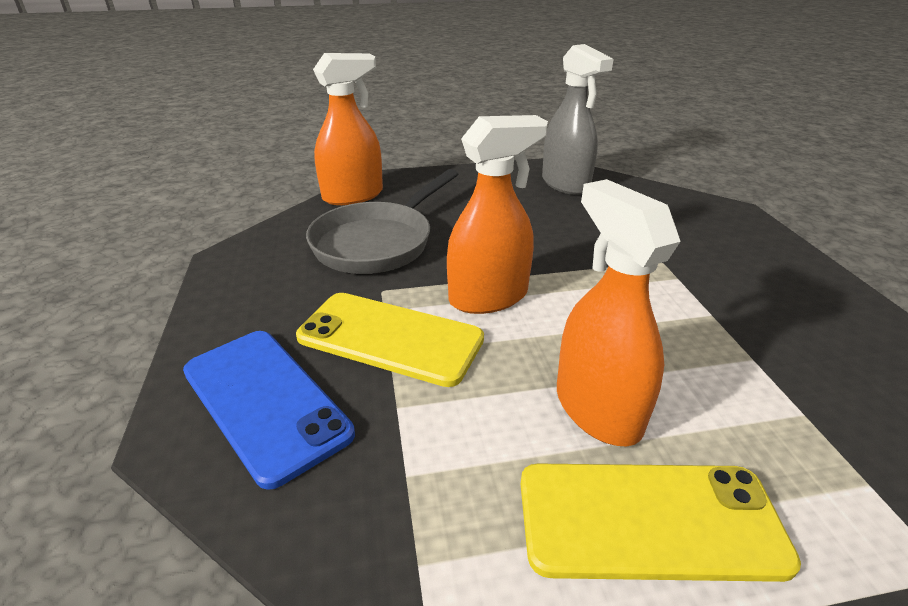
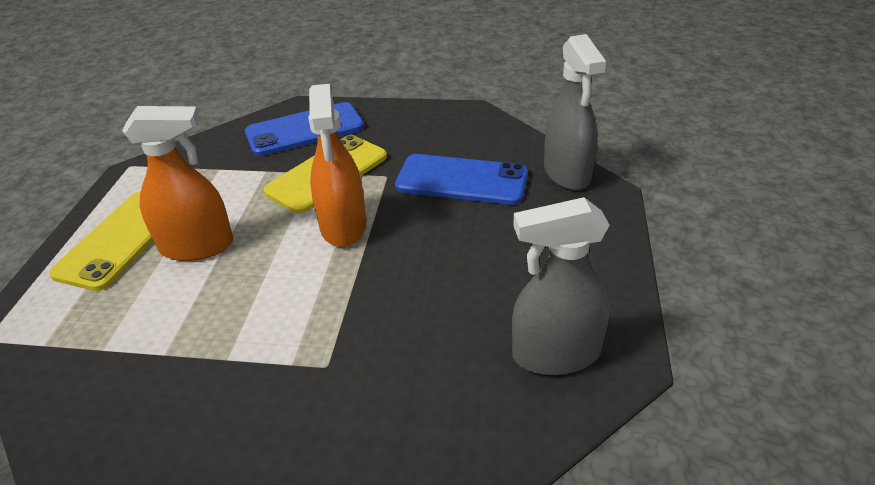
camera: 110 degrees right, 5 degrees up
(353, 196) = (567, 173): orange spray bottle -> grey spray bottle
(378, 242) = (461, 180): grey pan -> blue phone

